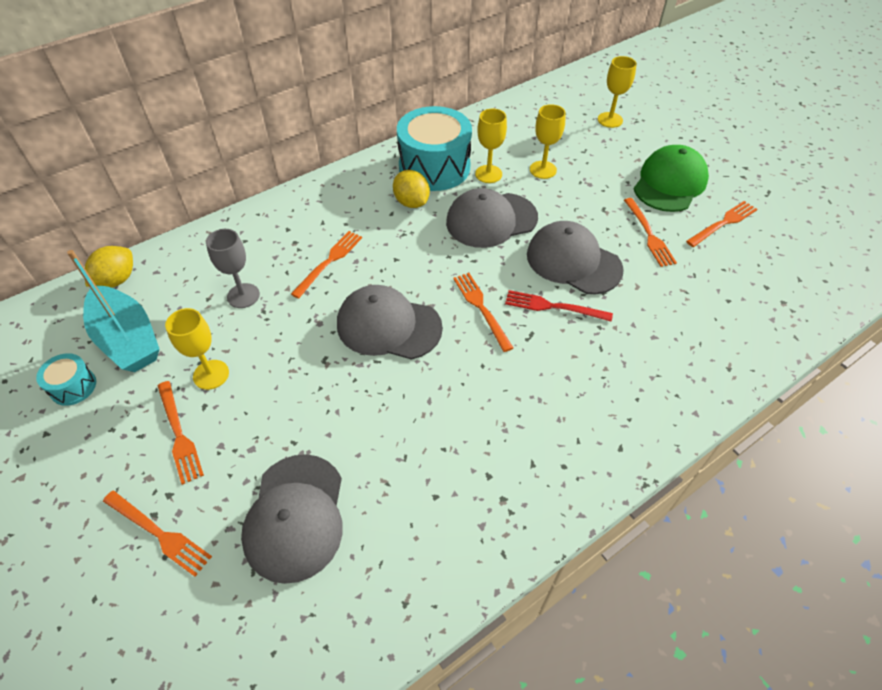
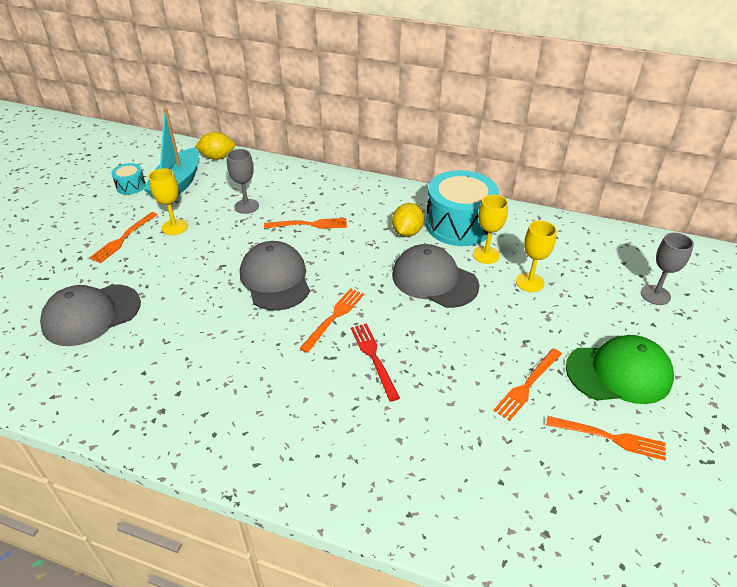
camera: 55 degrees right, 10 degrees down
(159, 534) = (52, 268): orange fork -> none
(573, 261) = (438, 348): grey cap -> none
(610, 120) = (655, 295): yellow goblet -> grey goblet

